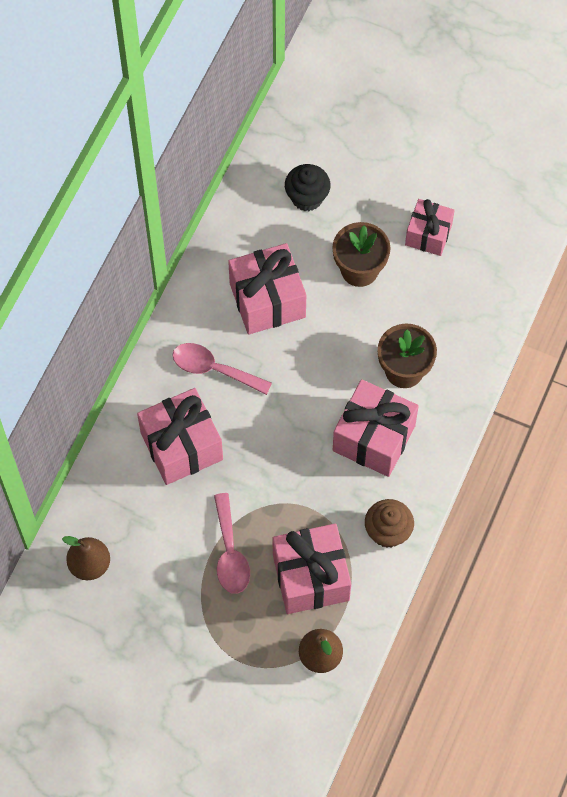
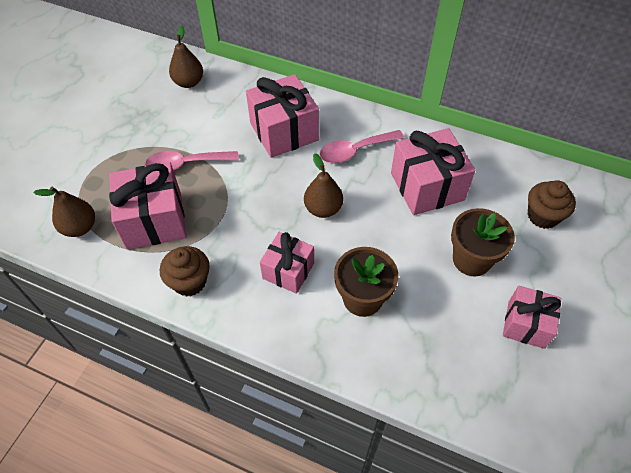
camera: 90 degrees right, 10 degrees down
(214, 369) = (355, 151): pink spoon -> pink spoon turned 135 degrees counterclockwise
(296, 404) = (323, 209): none -> brown pear
(307, 197) = (543, 216): black cupcake -> brown cupcake
(374, 438) = (288, 271): pink gift -> pink gift, size x0.63

